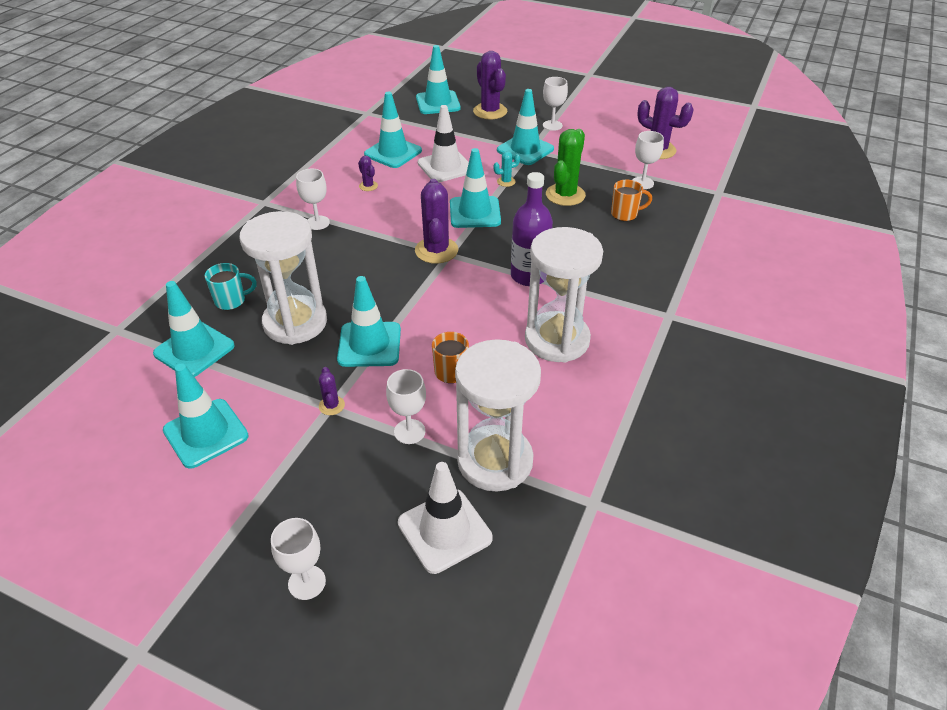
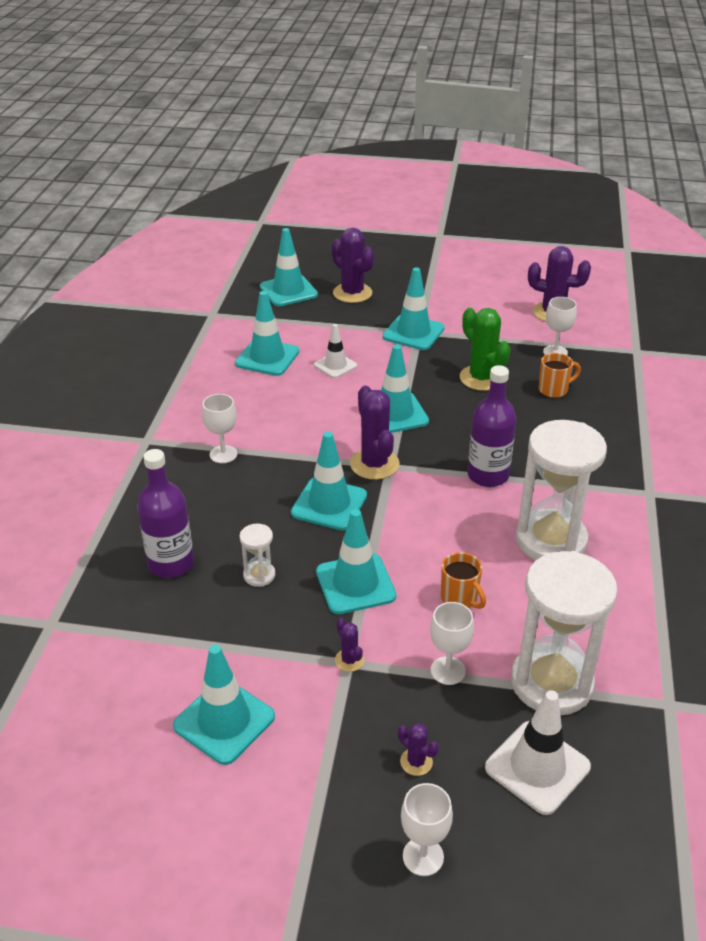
camera: 15 degrees left, 5 degrees down
(194, 350) = (158, 629): turquoise traffic cone -> turquoise traffic cone (329, 504)
(231, 301) = (171, 564): turquoise mug -> purple bottle
(295, 323) = (259, 575): white hourglass -> white hourglass, size x0.43
(368, 186) = (259, 401): purple cactus -> purple cactus (416, 762)
(445, 167) = (335, 365): white traffic cone -> white traffic cone, size x0.64
(506, 181) = (410, 373): turquoise cactus -> none
(552, 125) = (429, 300): white goblet -> none
(565, 195) = (481, 378): green cactus -> green cactus turned 45 degrees counterclockwise

